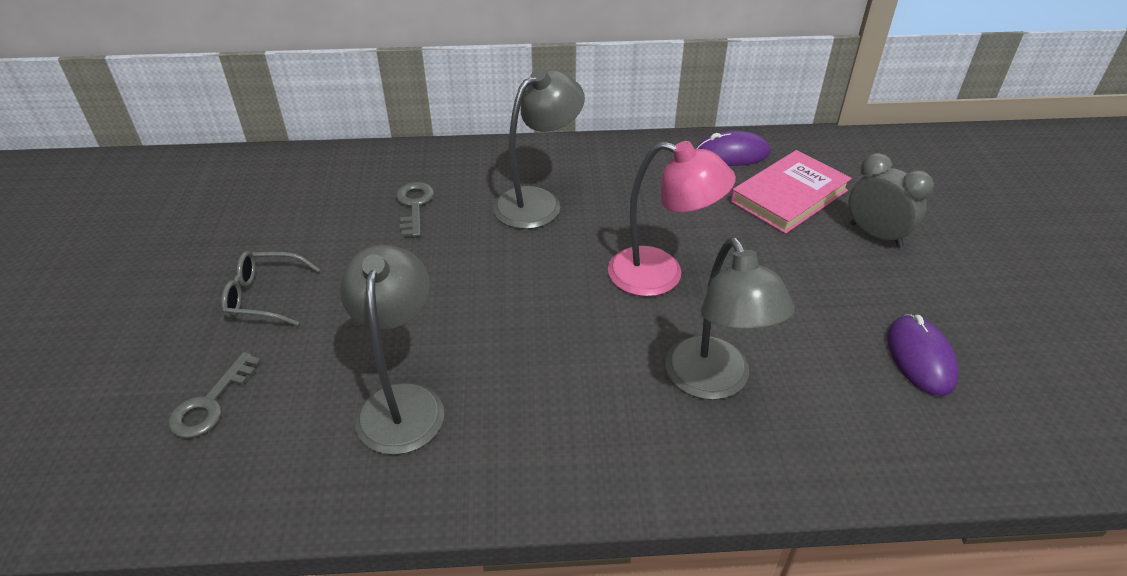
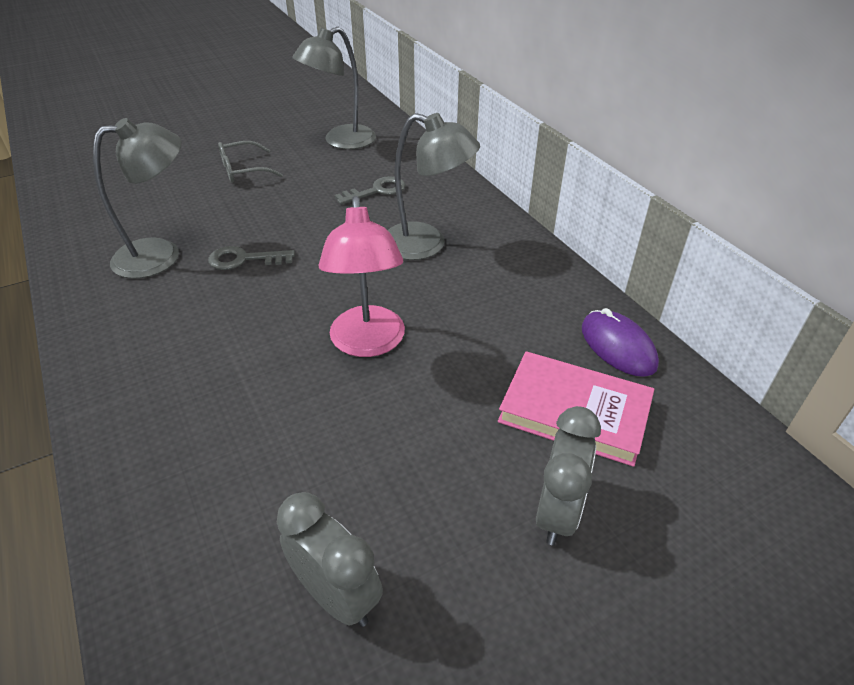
camera: 65 degrees right, 0 degrees up
(211, 403) = (141, 188): grey key -> grey key (244, 259)
(263, 296) = (243, 170): grey glasses -> grey glasses turned 90 degrees counterclockwise
(714, 382) = (233, 415): grey lamp -> grey lamp (341, 141)
(920, 357) = (336, 595): purple mouse -> grey clock

